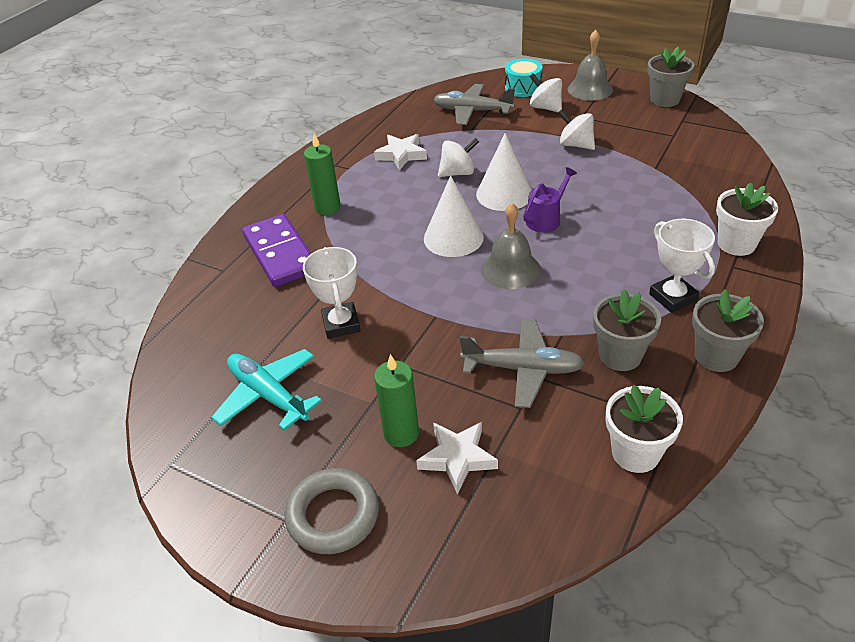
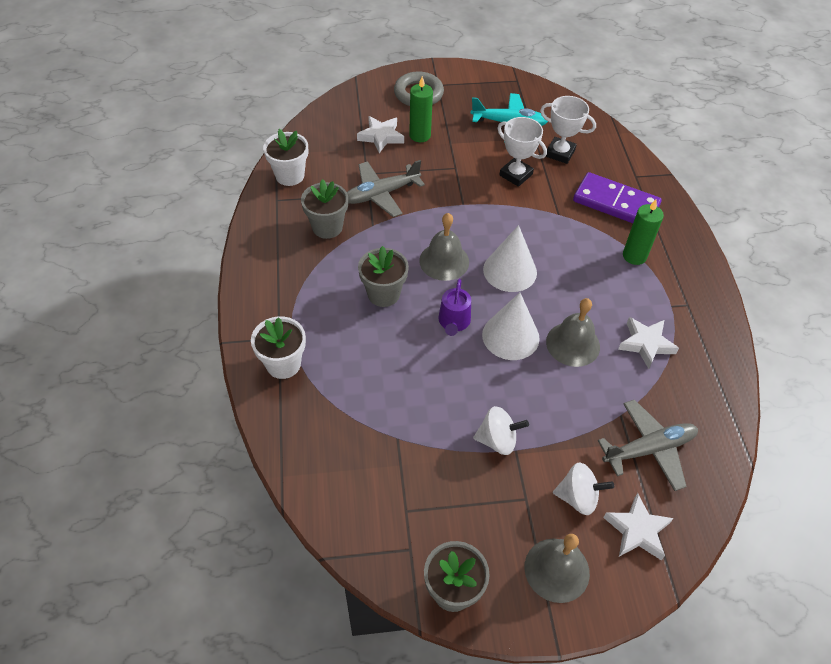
camera: 140 degrees right, 10 degrees up
(458, 173) = (573, 344): white spinning top -> grey bell
(523, 88) = (637, 530): turquoise drum -> white star
(673, 297) = (313, 287): white trophy -> white trophy (560, 153)
(716, 356) = (265, 252): grey flower pot -> grey flower pot (383, 294)

